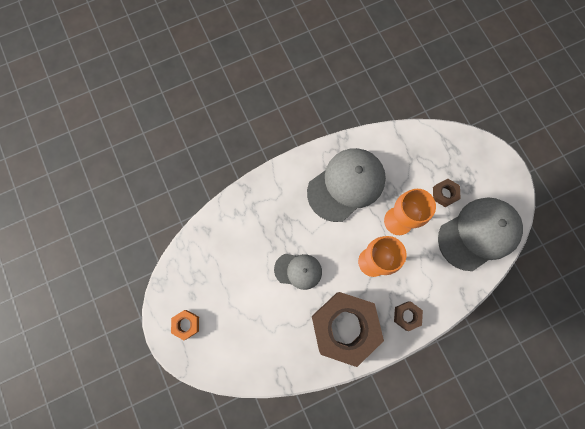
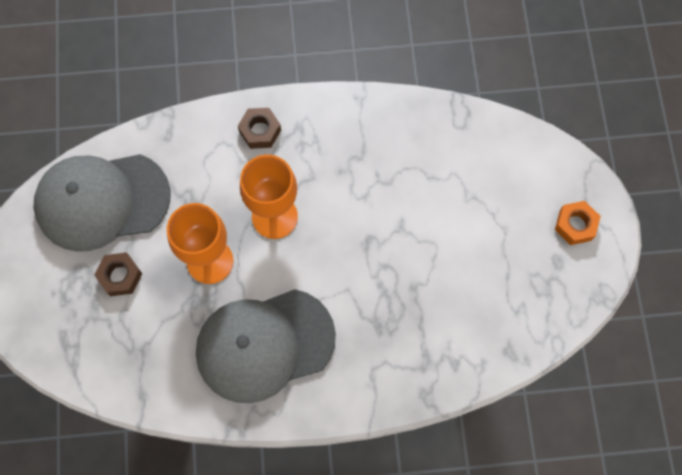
camera: 160 degrees left, 5 degrees down
(298, 270) = (388, 242): grey cap -> none
(344, 327) = (351, 146): brown nut -> none

